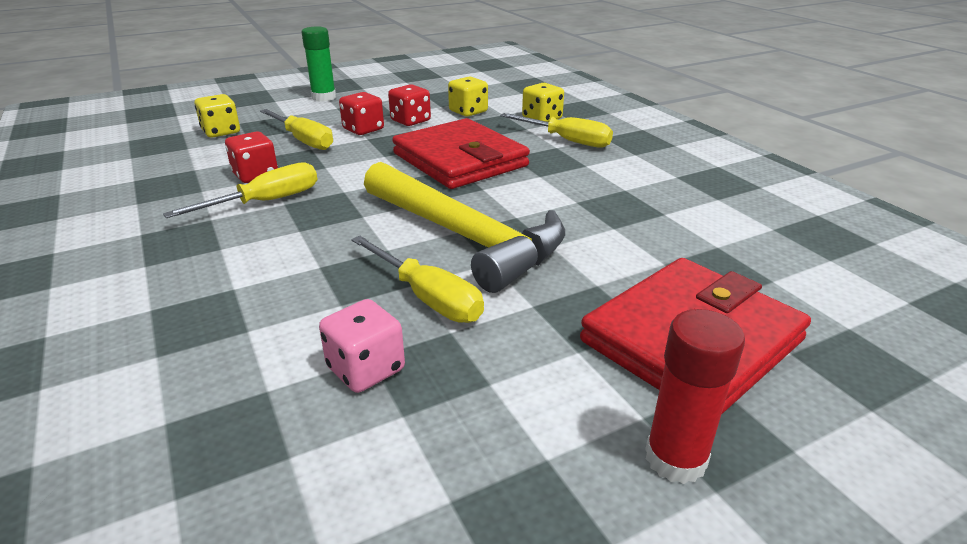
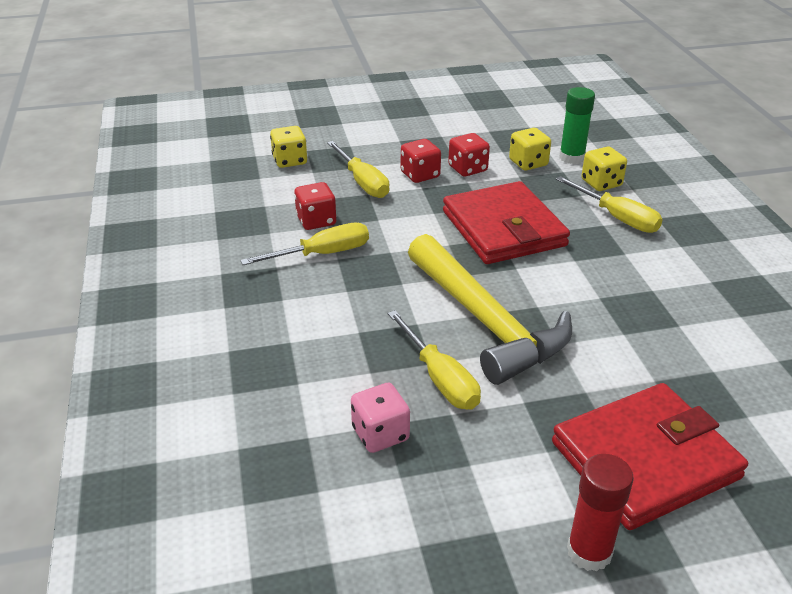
camera: 15 degrees right, 5 degrees up
(324, 97) = (389, 124): green glue stick -> green glue stick (571, 157)

